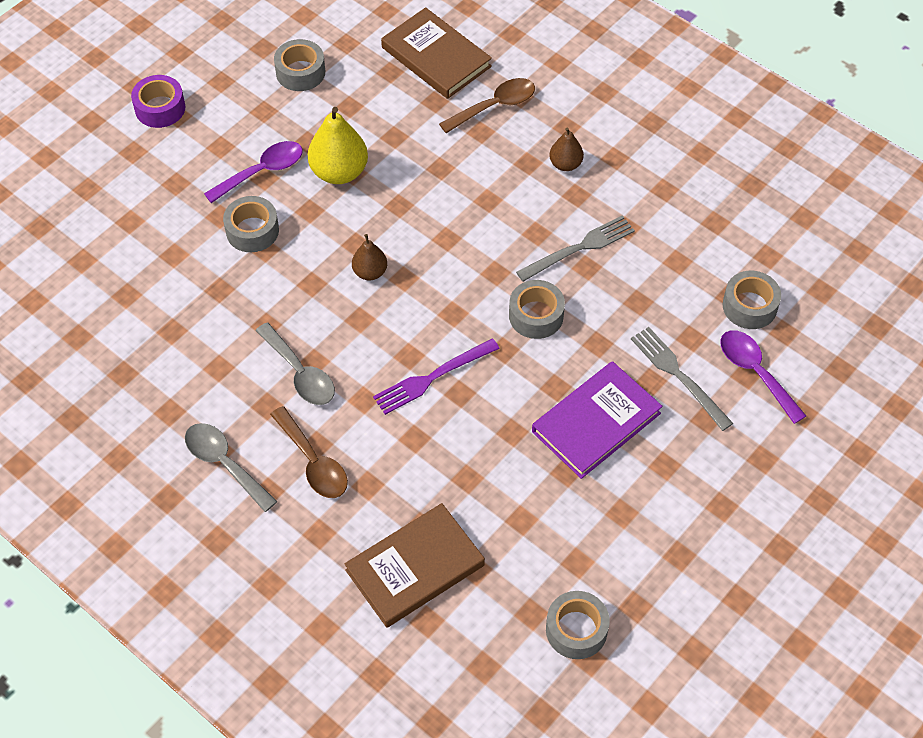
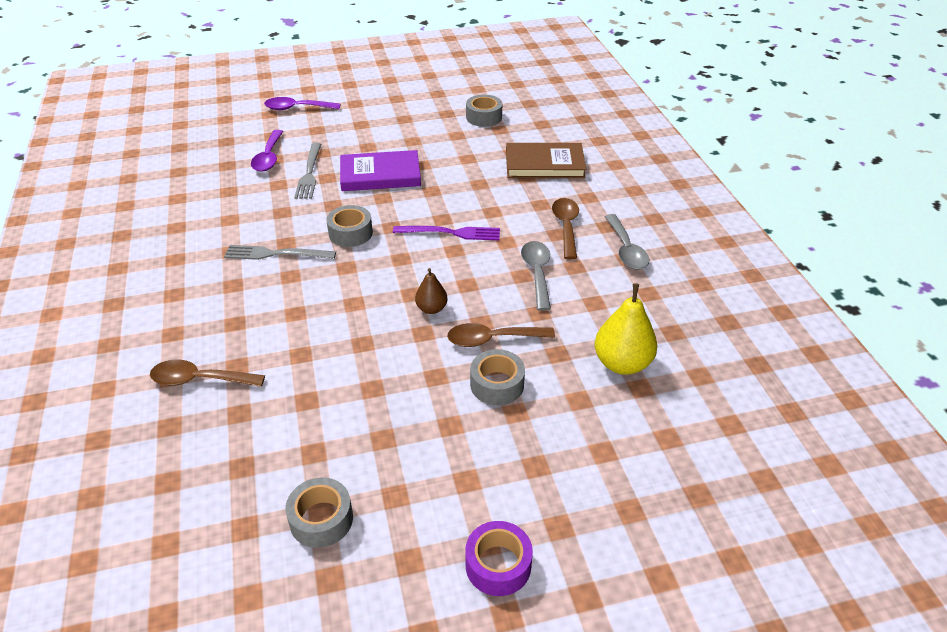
camera: 145 degrees left, 15 degrees down
(262, 172) = (447, 432): purple spoon -> purple spoon (297, 108)
(288, 271) = (492, 339): none -> brown spoon
(339, 172) = (382, 395): yellow pear -> yellow pear (622, 363)
(436, 57) = (186, 456): brown book -> none
(565, 164) = (211, 308): brown pear -> none
(749, 306) = (226, 182): grey tape -> none

